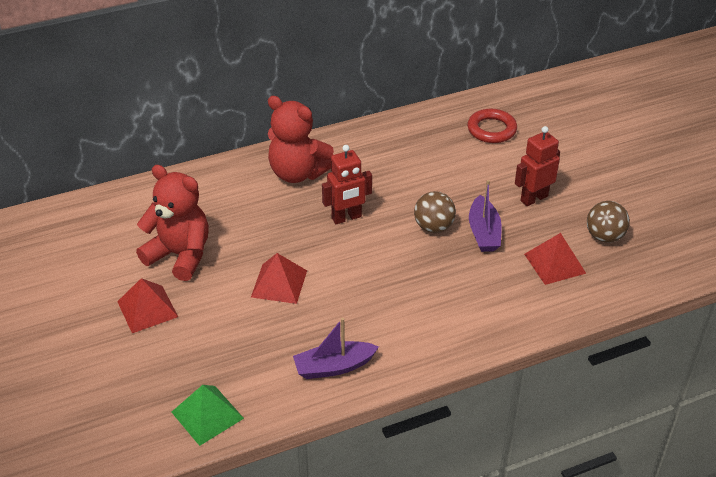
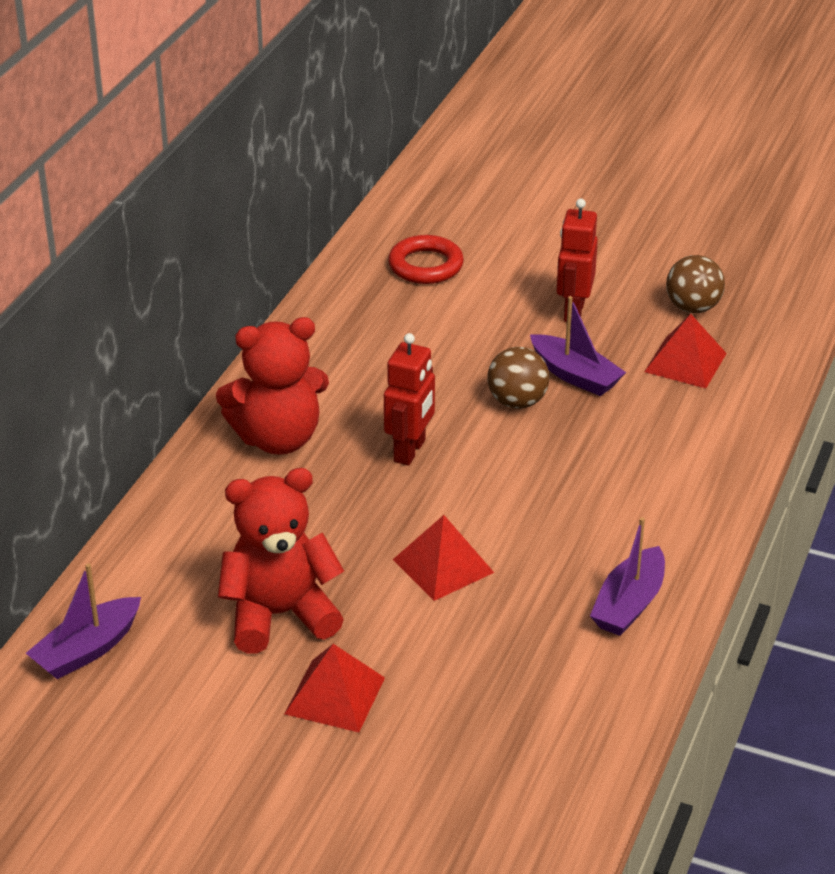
camera: 45 degrees left, 5 degrees down
(90, 216) = (87, 649): none -> purple boat
(207, 415) = (576, 745): green pyramid -> none

